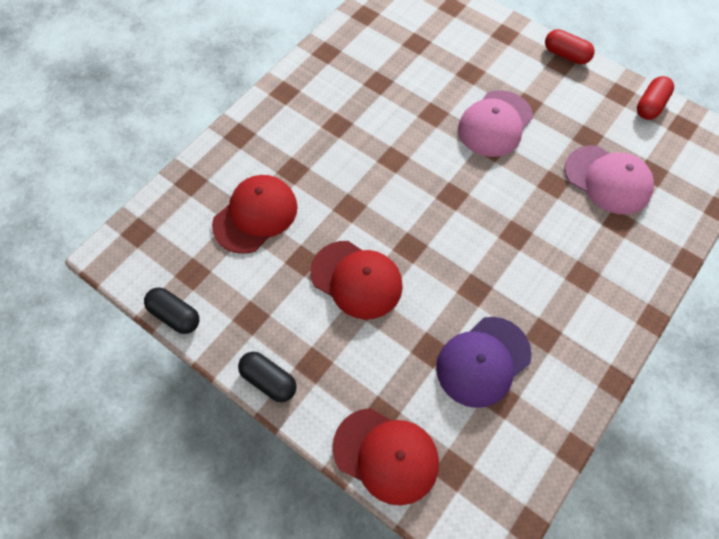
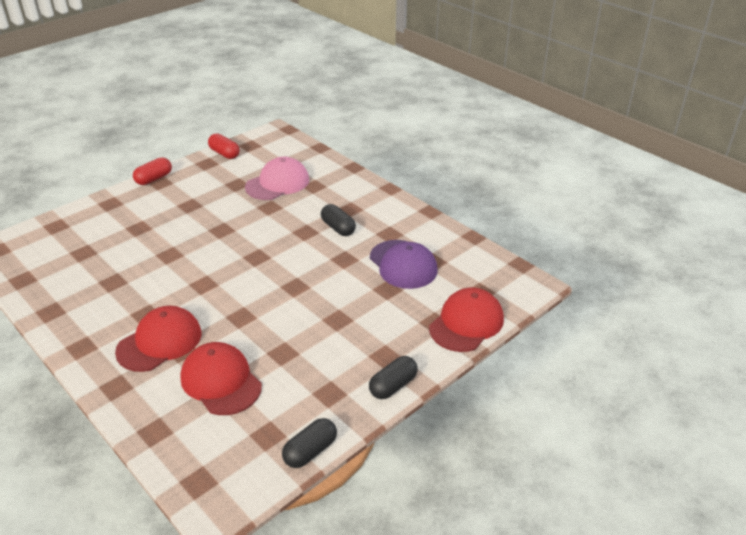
camera: 80 degrees left, 25 degrees down
(356, 279) = (314, 321): red cap -> red cap (159, 342)
(495, 124) = (199, 224): pink cap -> none
(535, 270) = (338, 228): none -> black capsule

